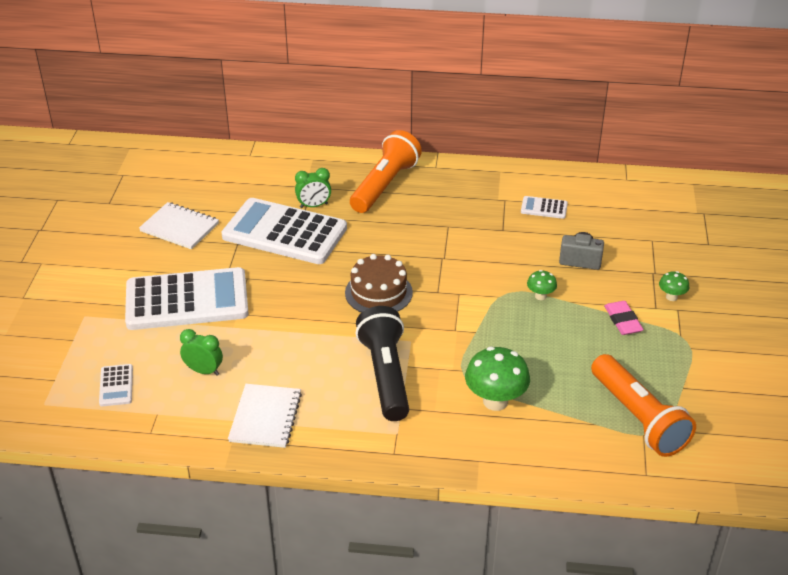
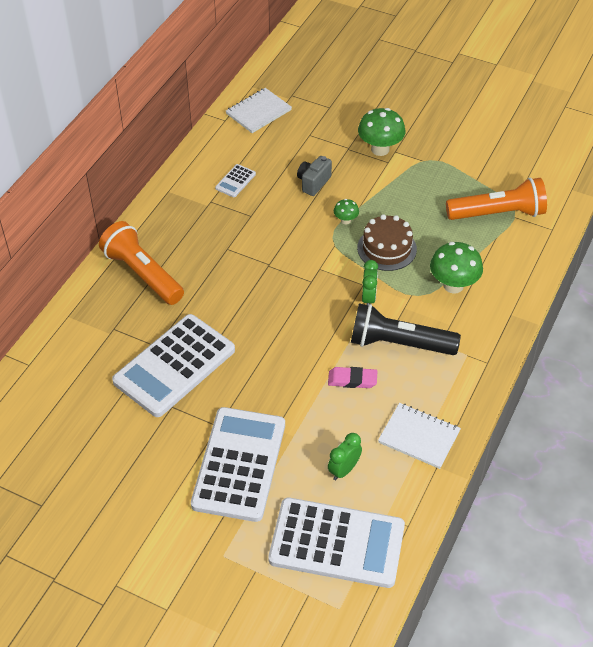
camera: 70 degrees left, 10 degrees up
(116, 386) = (337, 543): white calculator -> white calculator, size x2.43
(179, 227) = (120, 449): white notebook -> white notebook (258, 112)
(314, 206) = (145, 334): green clock -> green clock (368, 298)
(378, 292) = (294, 320): brown cake -> brown cake (386, 248)
(623, 321) = (394, 184): pink eraser -> pink eraser (352, 380)
(671, 297) = (380, 149): green mushroom -> green mushroom, size x1.95

